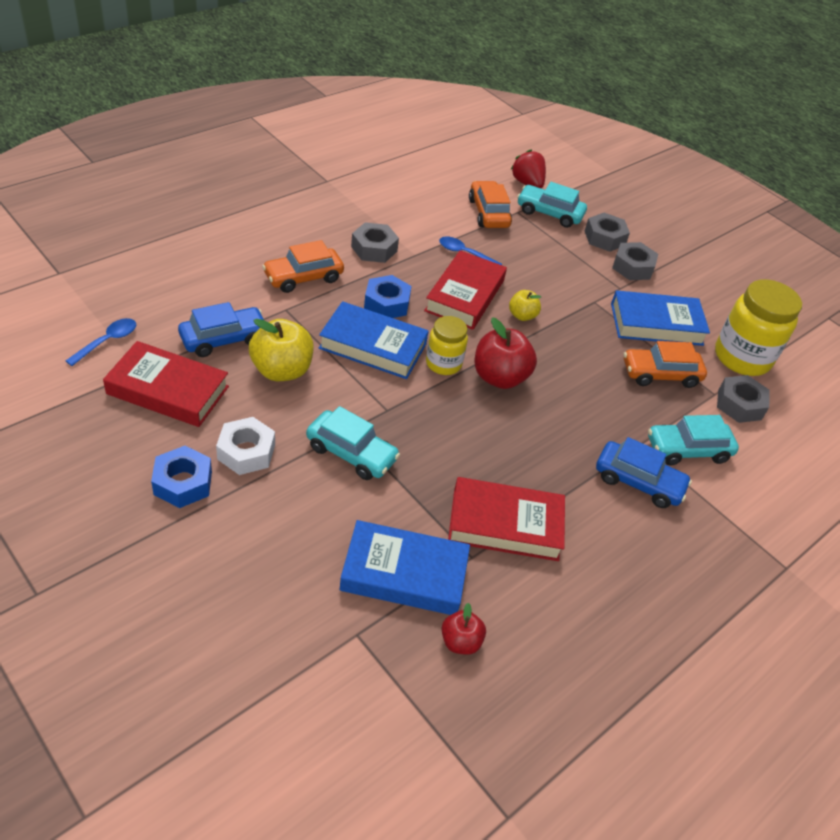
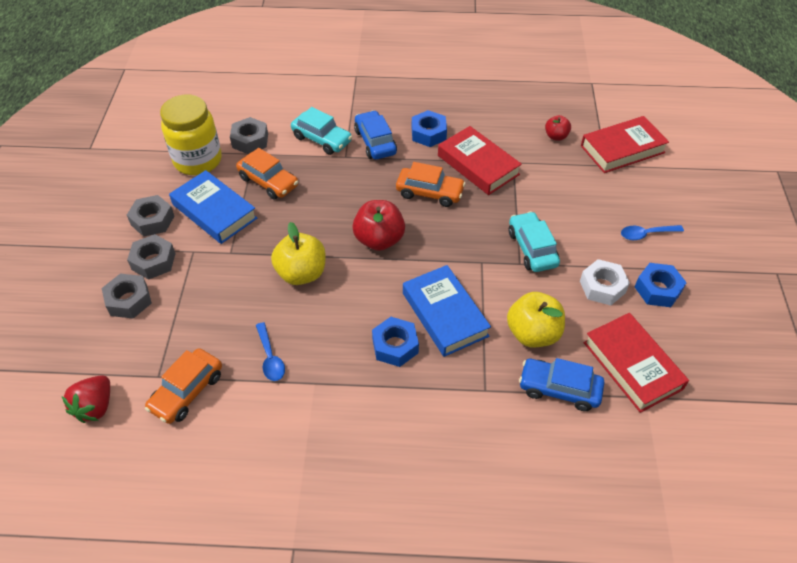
camera: 130 degrees left, 5 degrees up
(107, 341) = (661, 444): blue spoon -> blue spoon (646, 234)
(303, 277) = (441, 417): orange car -> orange car (429, 192)
(374, 249) = (345, 413): grey nut -> grey nut (152, 220)
(404, 574) = (558, 174): blue book -> none
(443, 364) = (407, 271): yellow jar -> none
(465, 295) = (323, 316): red book -> red book (622, 149)
(522, 316) = (301, 273): yellow apple -> yellow apple, size x1.80
(549, 213) = (132, 356): turquoise car -> none
(604, 533) = (428, 133): none -> blue nut

